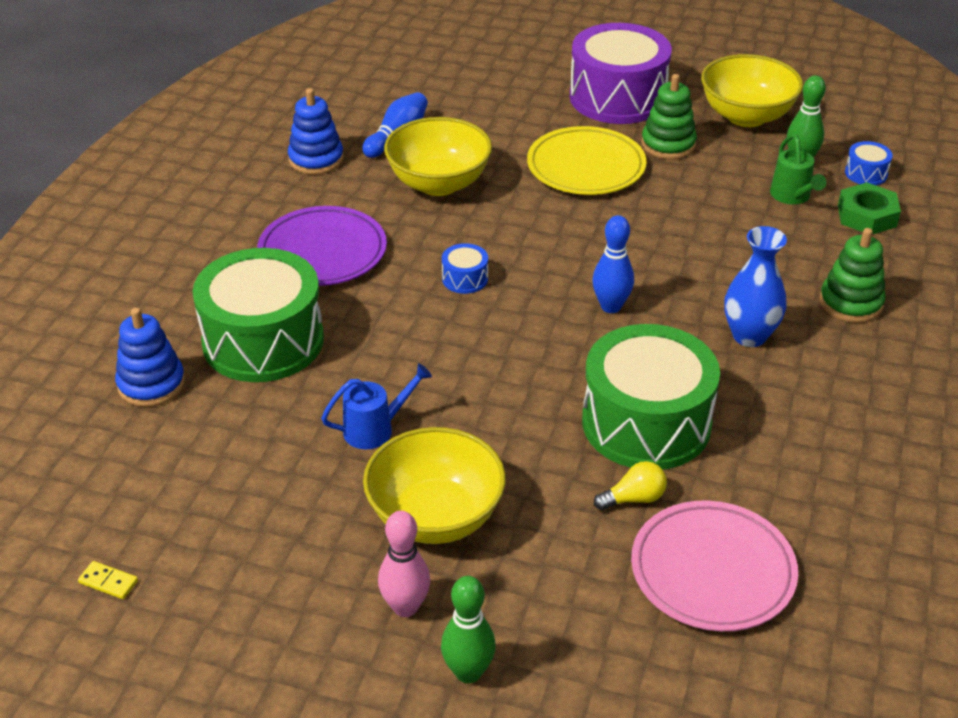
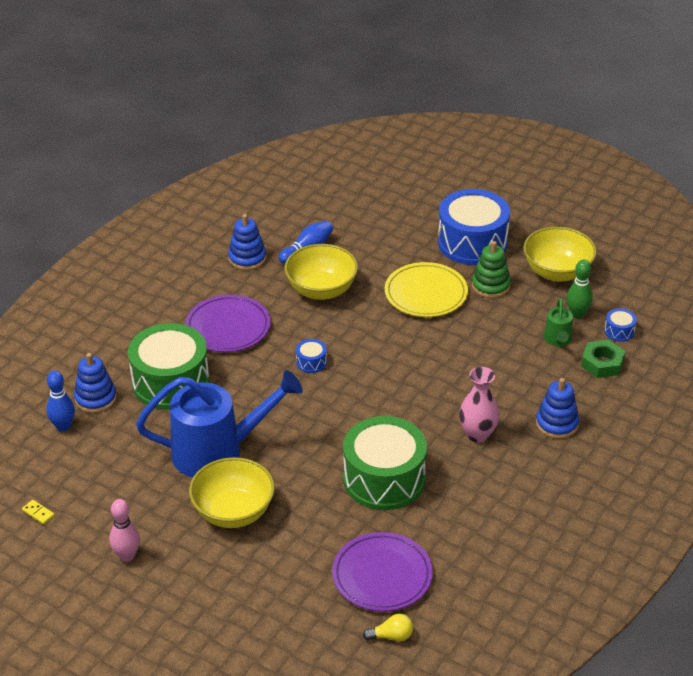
camera: 15 degrees right, 0 degrees up
(376, 429) = (218, 452): blue watering can -> blue watering can, size x2.27
(405, 607) = (197, 560): pink bowling pin -> pink bowling pin (127, 556)
(468, 672) = (218, 603): green bowling pin -> none
(611, 306) = (397, 398): blue bowling pin -> blue bowling pin (63, 426)
(617, 97) = (472, 243): purple drum -> blue drum
(634, 498) = (355, 524): yellow light bulb -> yellow light bulb (391, 636)
(712, 571) = (382, 575): pink plate -> purple plate
(749, 336) = (477, 434): blue vase -> pink vase
(851, 303) = (557, 424): green stacking toy -> blue stacking toy

